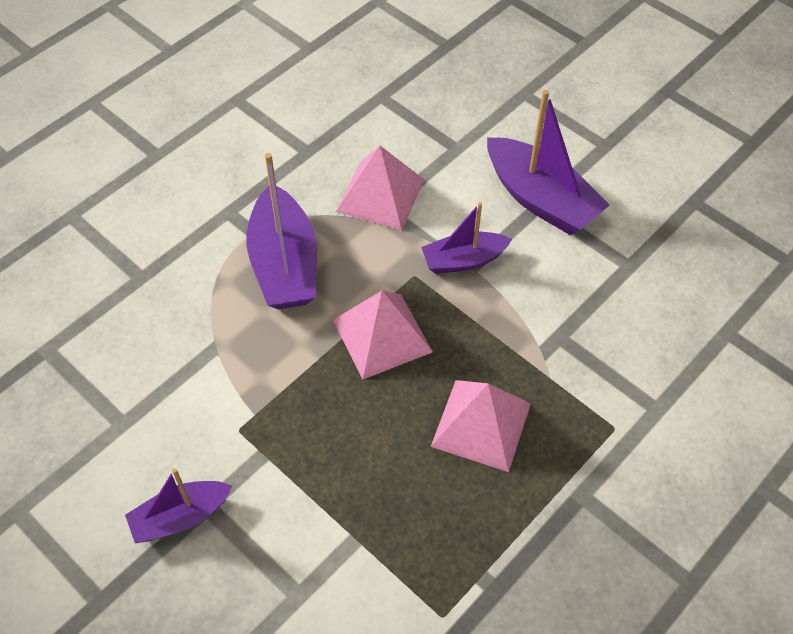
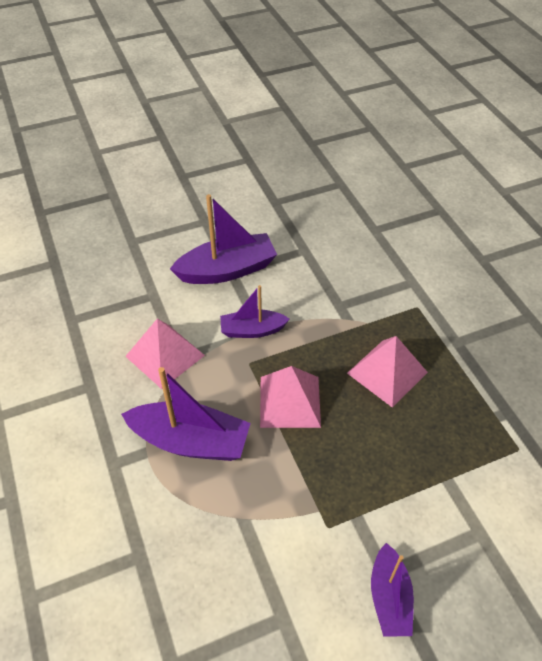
camera: 65 degrees left, 5 degrees down
(463, 260) = (252, 330): purple boat -> purple boat turned 75 degrees clockwise

